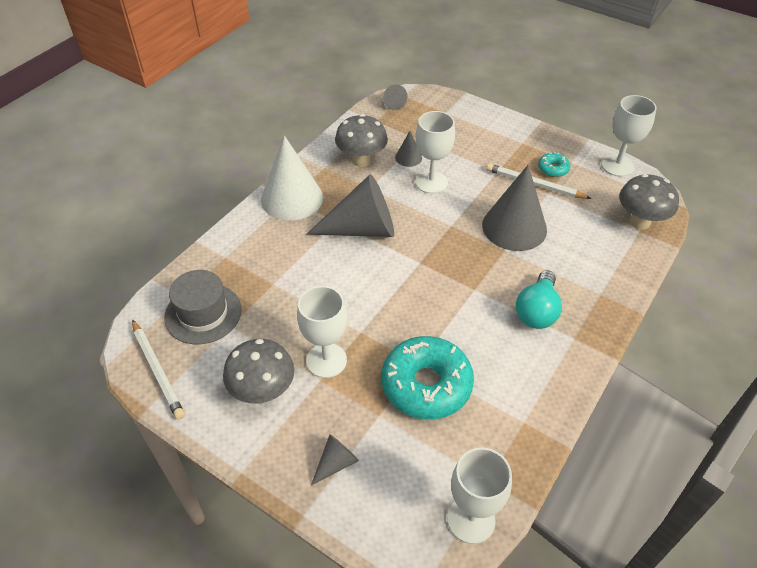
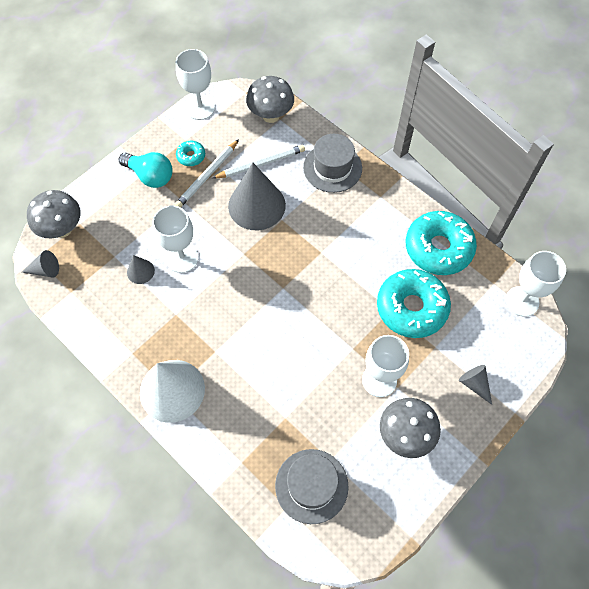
camera: 80 degrees left, 15 degrees up
(157, 370) = (372, 529): white pencil -> white pencil (260, 164)
(361, 160) = (132, 315): grey mushroom -> grey mushroom (62, 229)
(362, 229) = (231, 330): grey cone -> none
(521, 408) = (438, 248): none -> turquoise donut
(537, 311) = (351, 214): turquoise light bulb -> turquoise light bulb (150, 176)
(594, 286) = (332, 168): none -> grey hat

